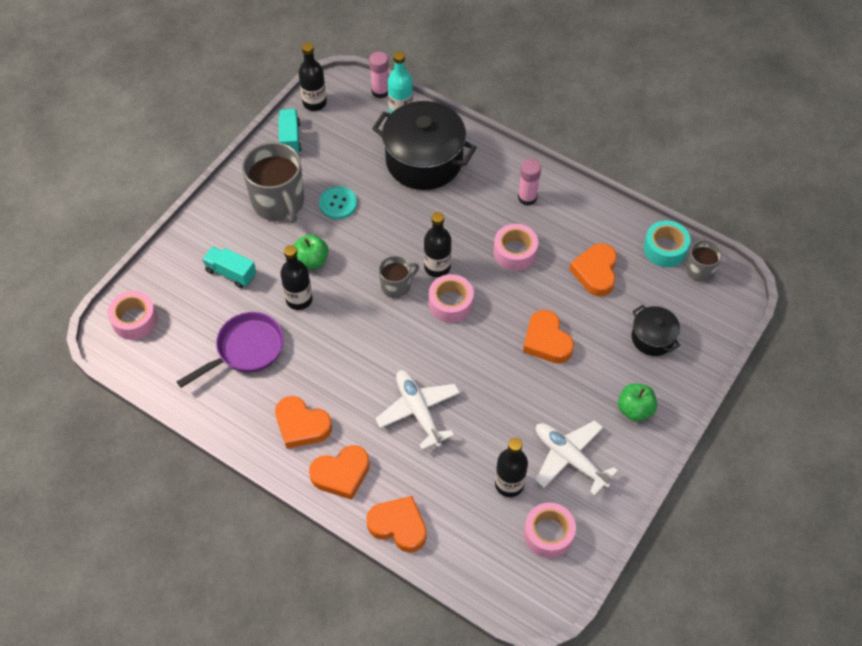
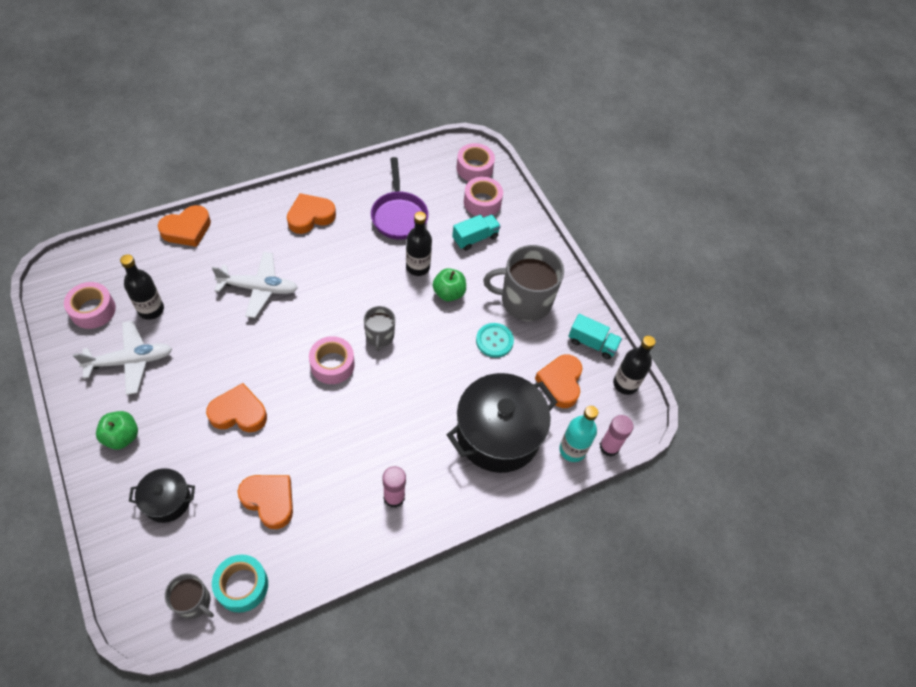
camera: 115 degrees right, 0 degrees up
(341, 474) = (253, 219): orange heart -> orange heart (560, 383)
(437, 267) = (375, 376): black bottle -> none
(515, 252) = (343, 446): pink tape -> pink tape (482, 202)

